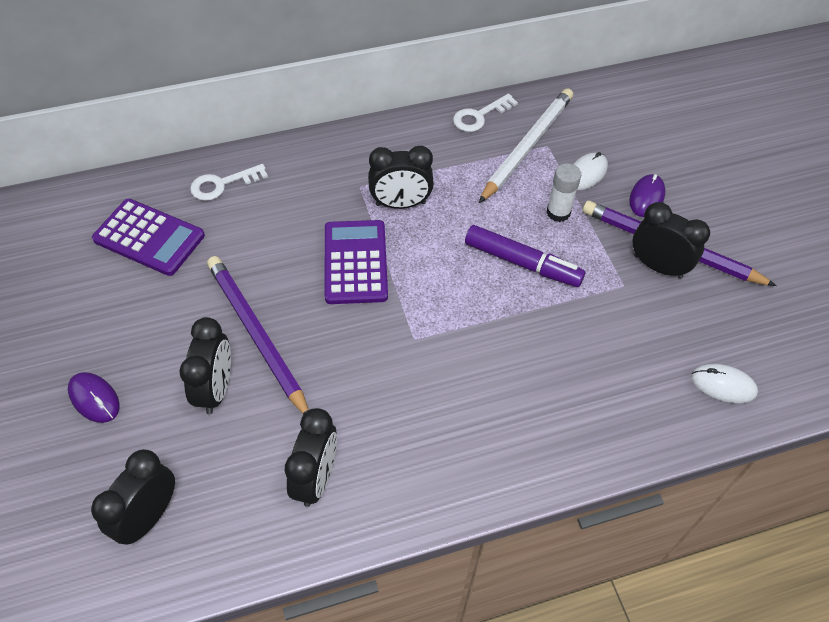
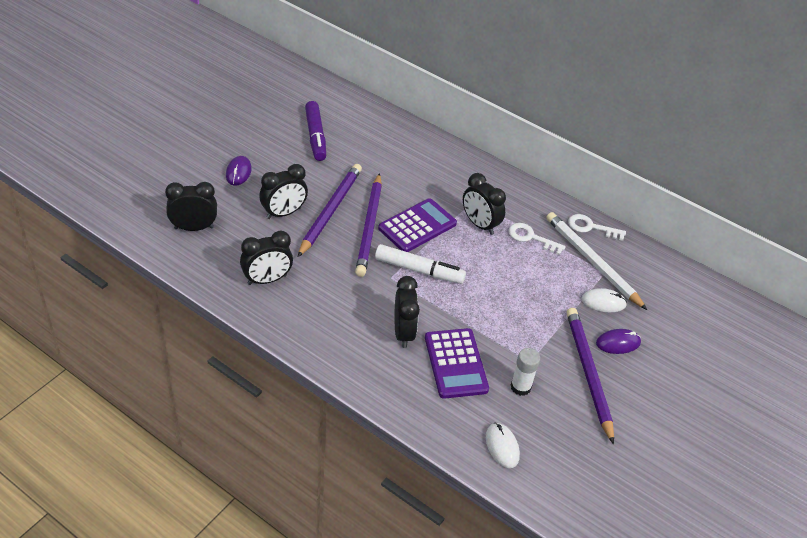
camera: 50 degrees right, 10 degrees down
(149, 237) = (349, 137): purple calculator -> purple calculator (456, 363)
(222, 184) = (413, 144): white key -> white key (531, 238)
(318, 310) = (370, 227): none -> purple pencil
(424, 304) = (419, 270): none -> white marker
(522, 263) = (495, 302): purple marker -> purple marker (315, 136)
(526, 146) = (592, 262): white pencil -> white pencil turned 120 degrees counterclockwise
(558, 212) = (554, 302): white glue stick -> white glue stick (520, 387)
(658, 266) = (564, 373): black clock -> black clock (403, 332)

